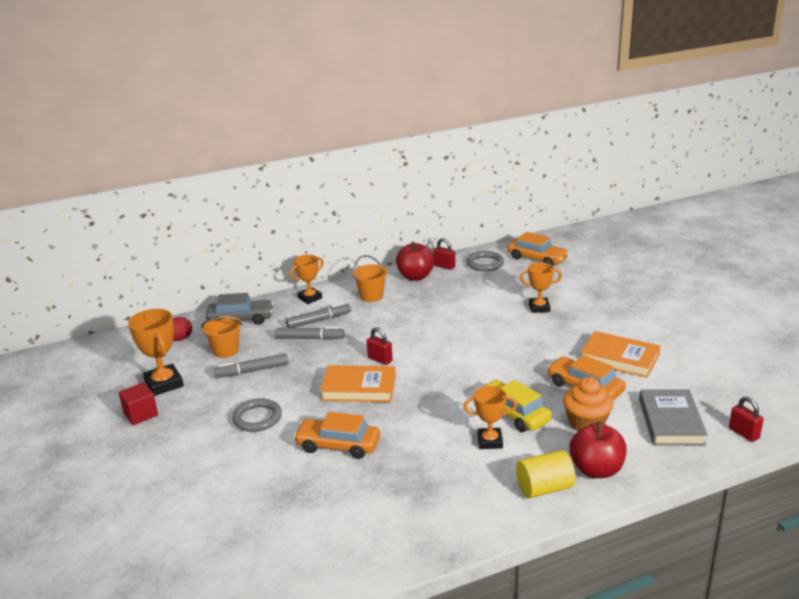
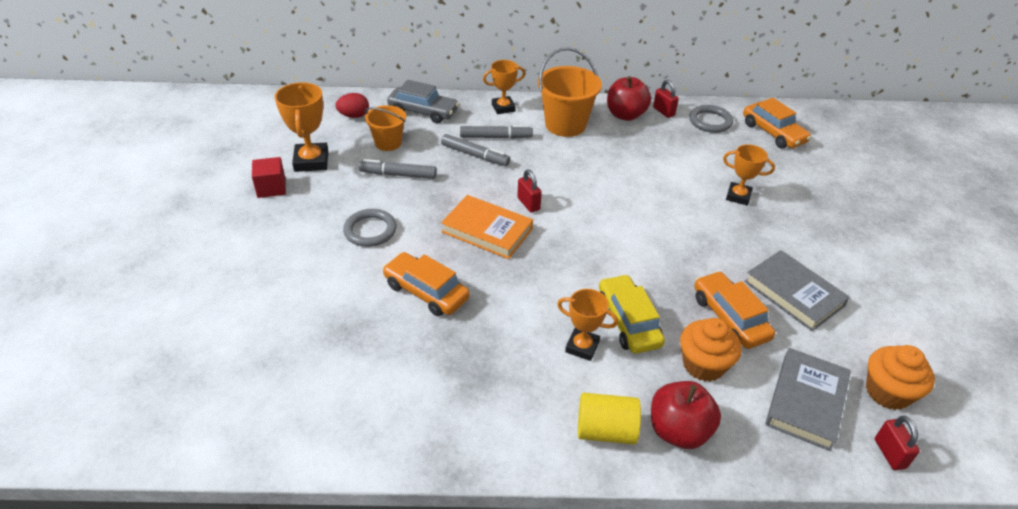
camera: 20 degrees right, 15 degrees up
(371, 296) = (565, 125): orange bucket -> orange bucket, size x1.61
(619, 358) = (793, 293): orange book -> grey book
(719, 398) = (887, 392): none -> orange cupcake

